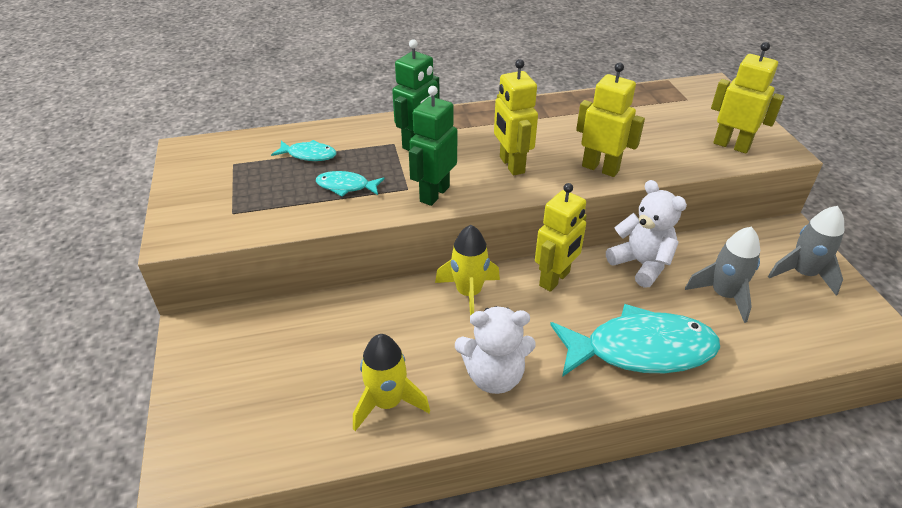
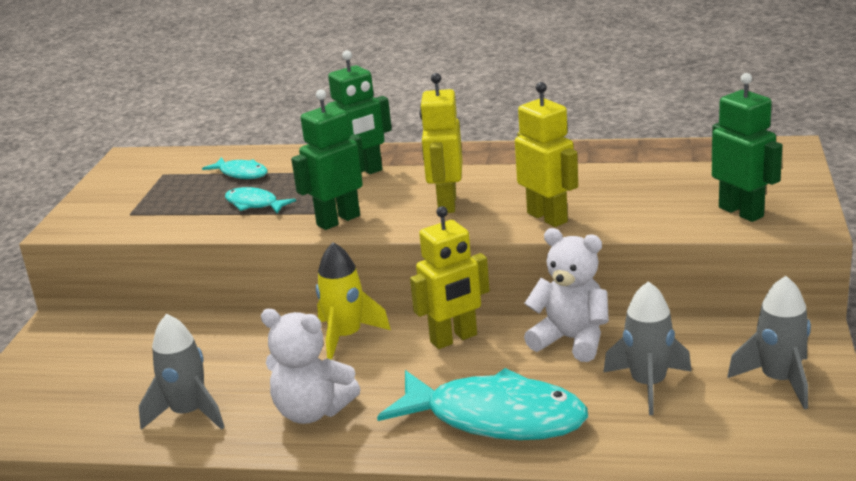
camera: 25 degrees right, 15 degrees down
(387, 402) = (189, 413): yellow rocket -> grey rocket
(641, 264) = (571, 340): white teddy bear -> white teddy bear turned 45 degrees counterclockwise
(731, 145) = (741, 212): yellow robot -> green robot

